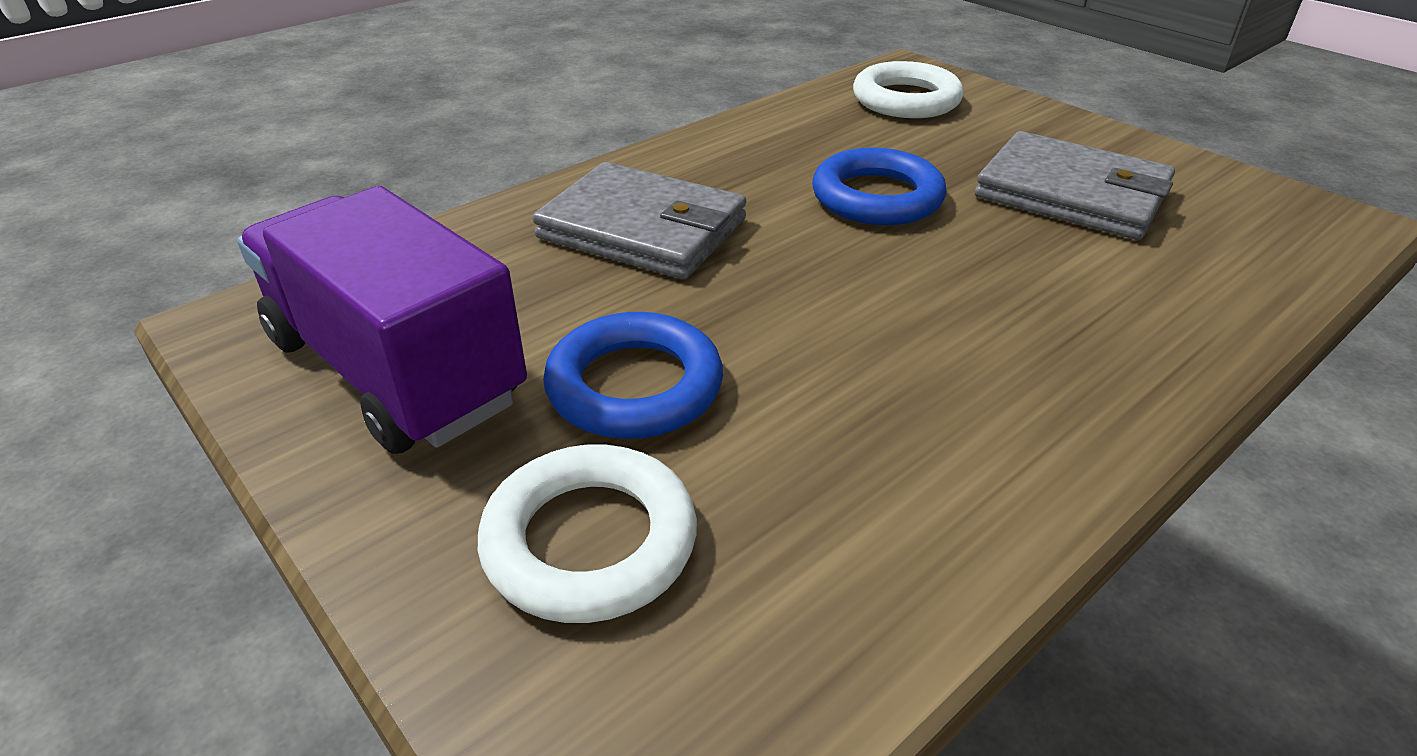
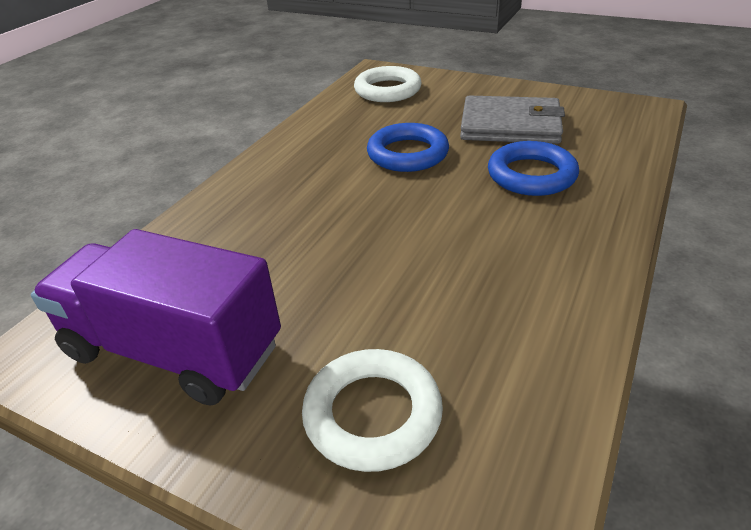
camera: 20 degrees left, 0 degrees up
(634, 386) = (338, 310): blue ring -> blue ring (531, 175)
(642, 229) = (279, 210): grey wallet -> none

